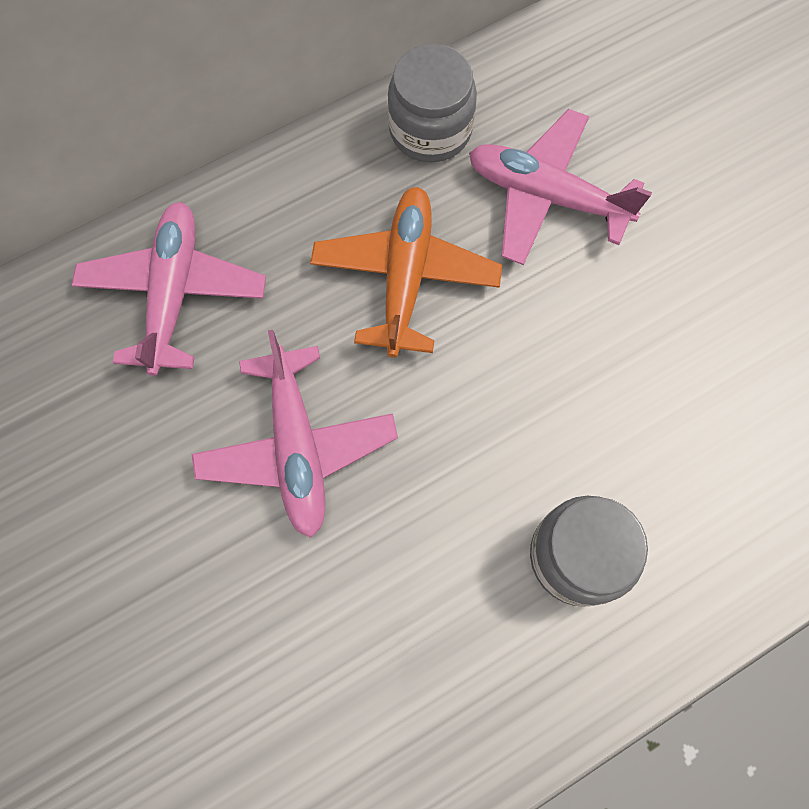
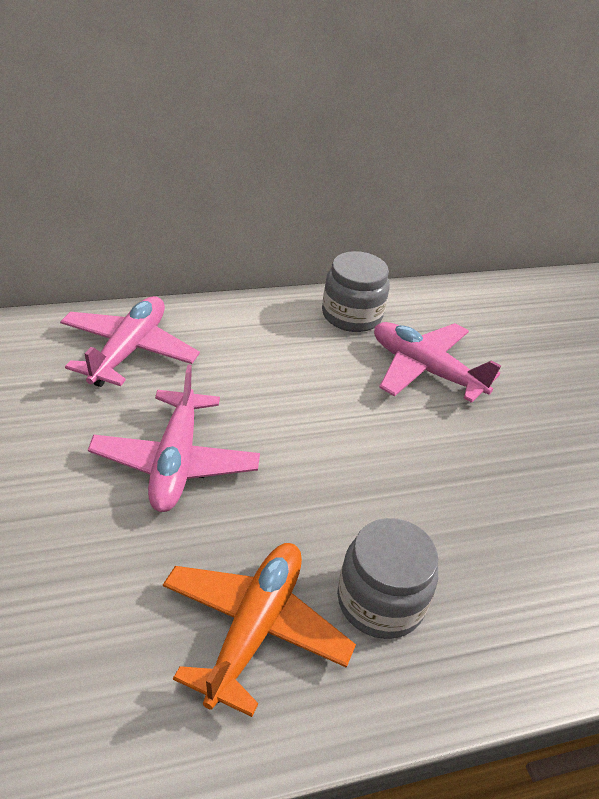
camera: 10 degrees right, 30 degrees down
(405, 277) = (302, 386): orange plane -> orange plane (254, 629)

